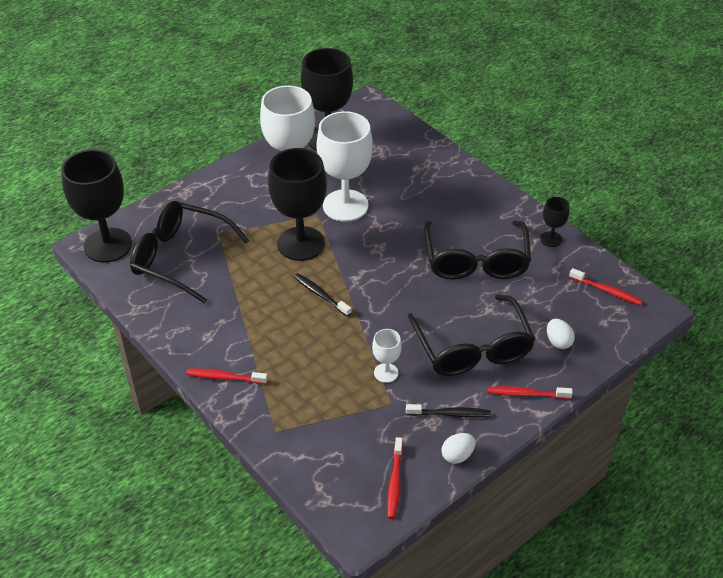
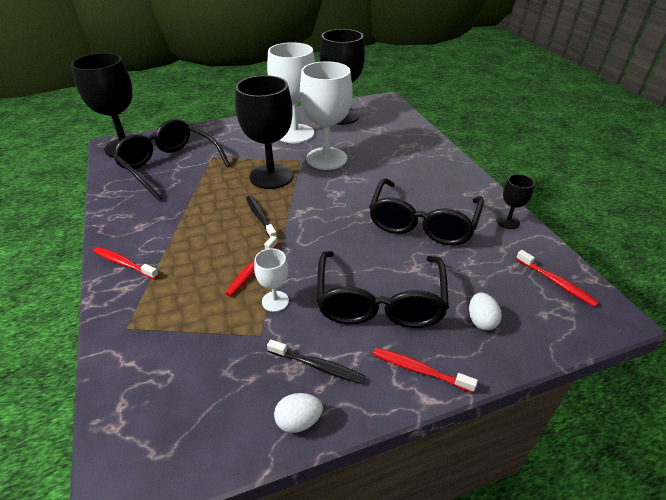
camera: 20 degrees right, 5 degrees down
(395, 482) = (206, 430): red toothbrush -> red toothbrush (252, 270)

